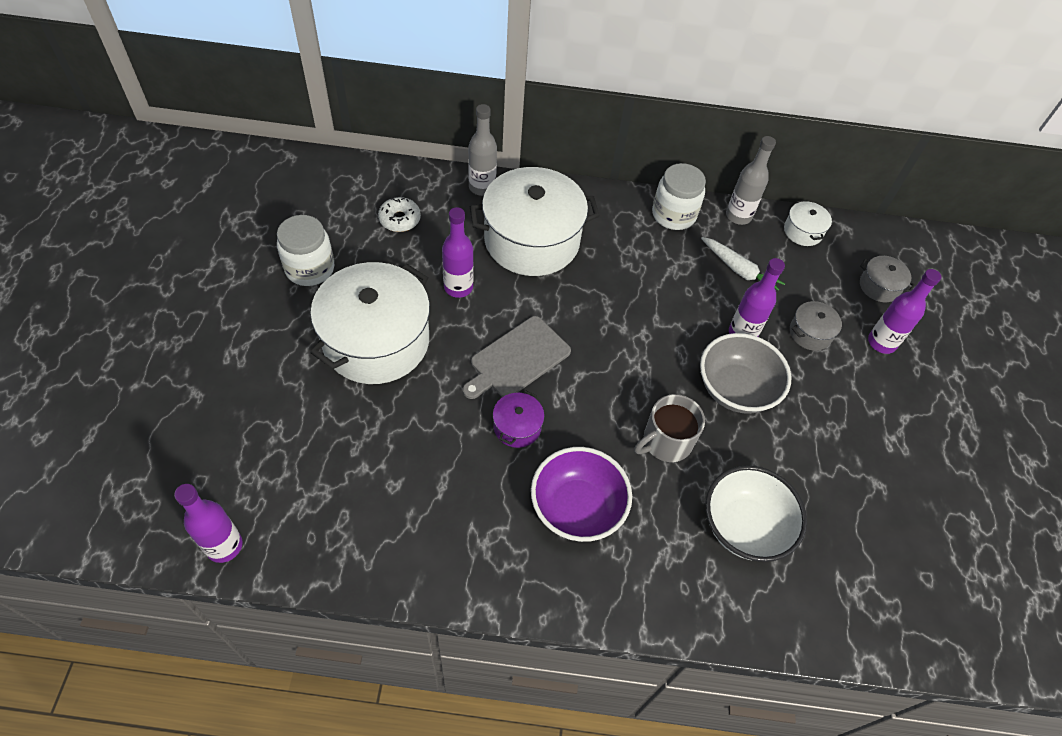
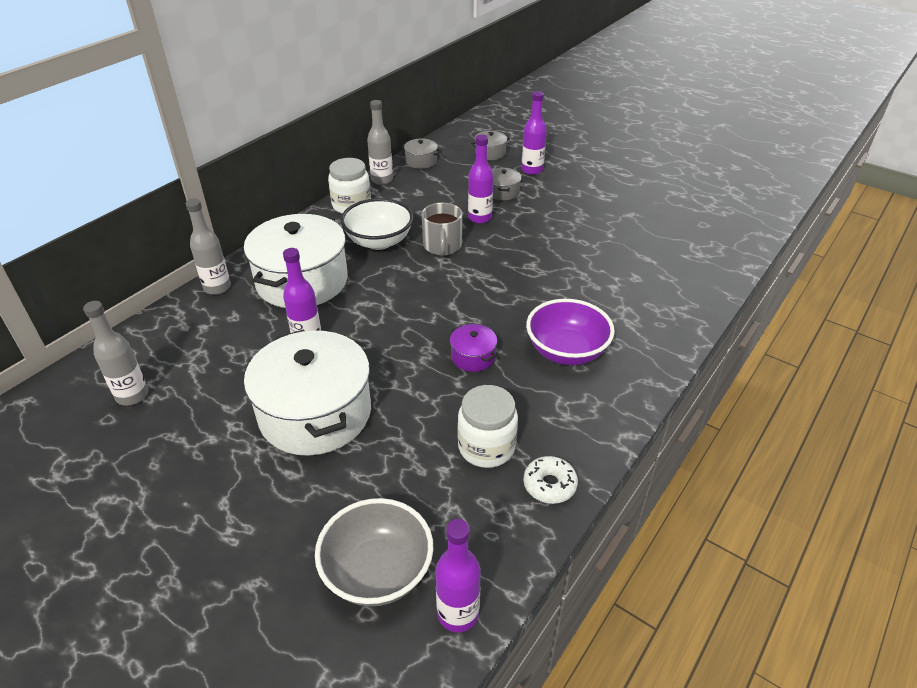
camera: 55 degrees left, 15 degrees down
(310, 268) = (185, 433): white jar -> white jar (486, 447)
(329, 212) = (132, 395): none -> grey bottle
(400, 219) = (195, 350): white donut -> white donut (549, 485)
(517, 359) = (409, 333): grey cutting board -> none
(666, 441) = (540, 286): grey mug -> grey mug (442, 246)
(735, 389) = (521, 239): grey bowl -> grey bowl (377, 572)
(739, 270) = (427, 198): white carrot -> none
(744, 526) = (629, 278): white bowl -> white bowl (379, 241)
(803, 231) = (421, 161): white pot -> grey pot

